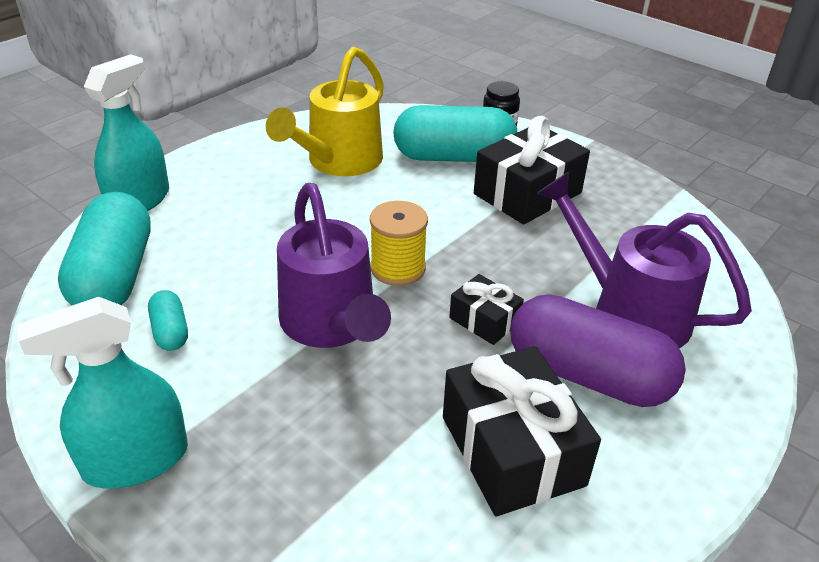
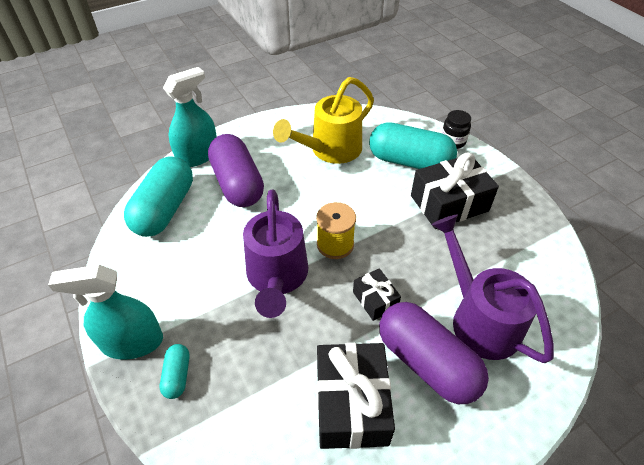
camera: 20 degrees right, 10 degrees up
(170, 331) = (182, 257): turquoise capsule -> turquoise capsule (177, 375)
(219, 224) = (237, 184): none -> purple capsule

